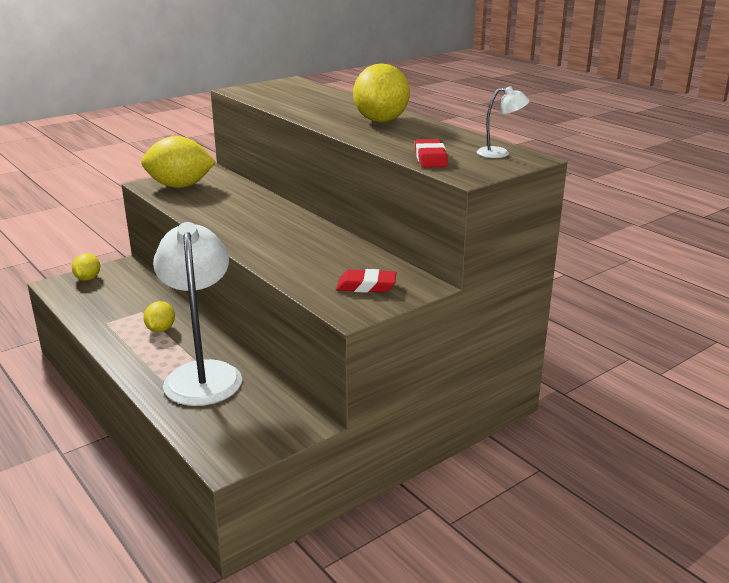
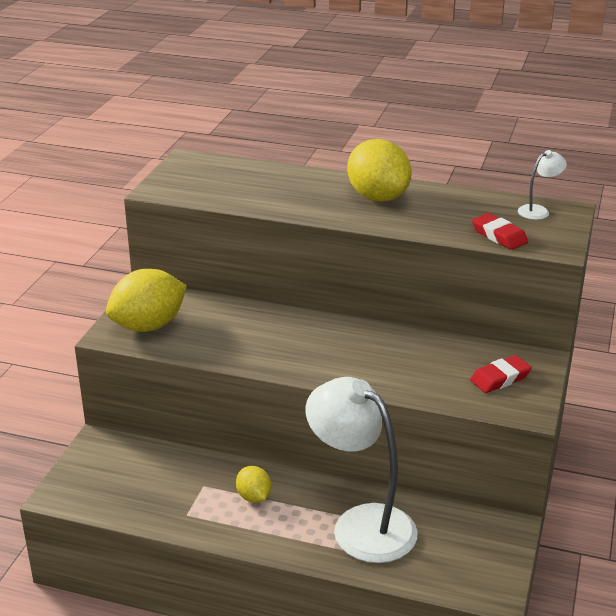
camera: 35 degrees left, 5 degrees up
(88, 278) = (84, 473): yellow lemon -> none

